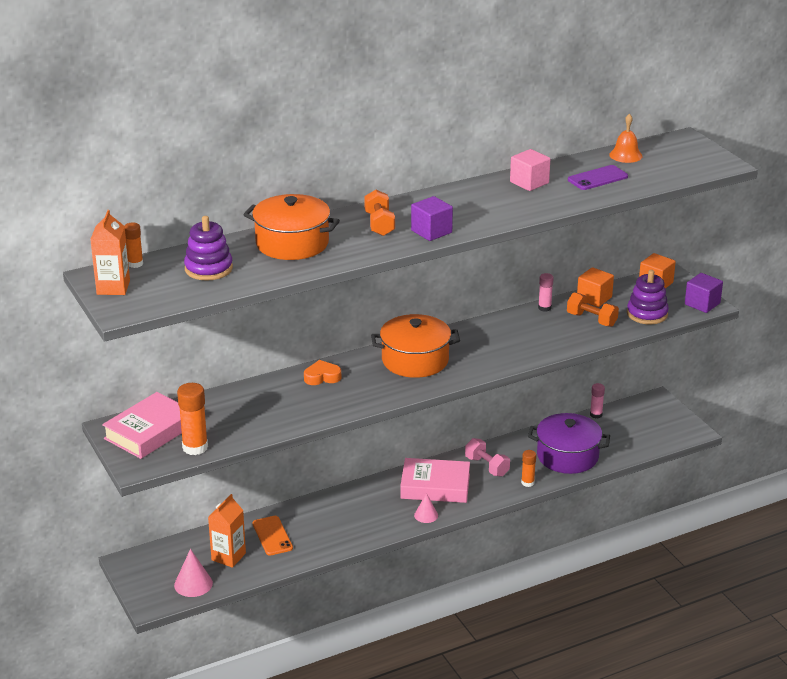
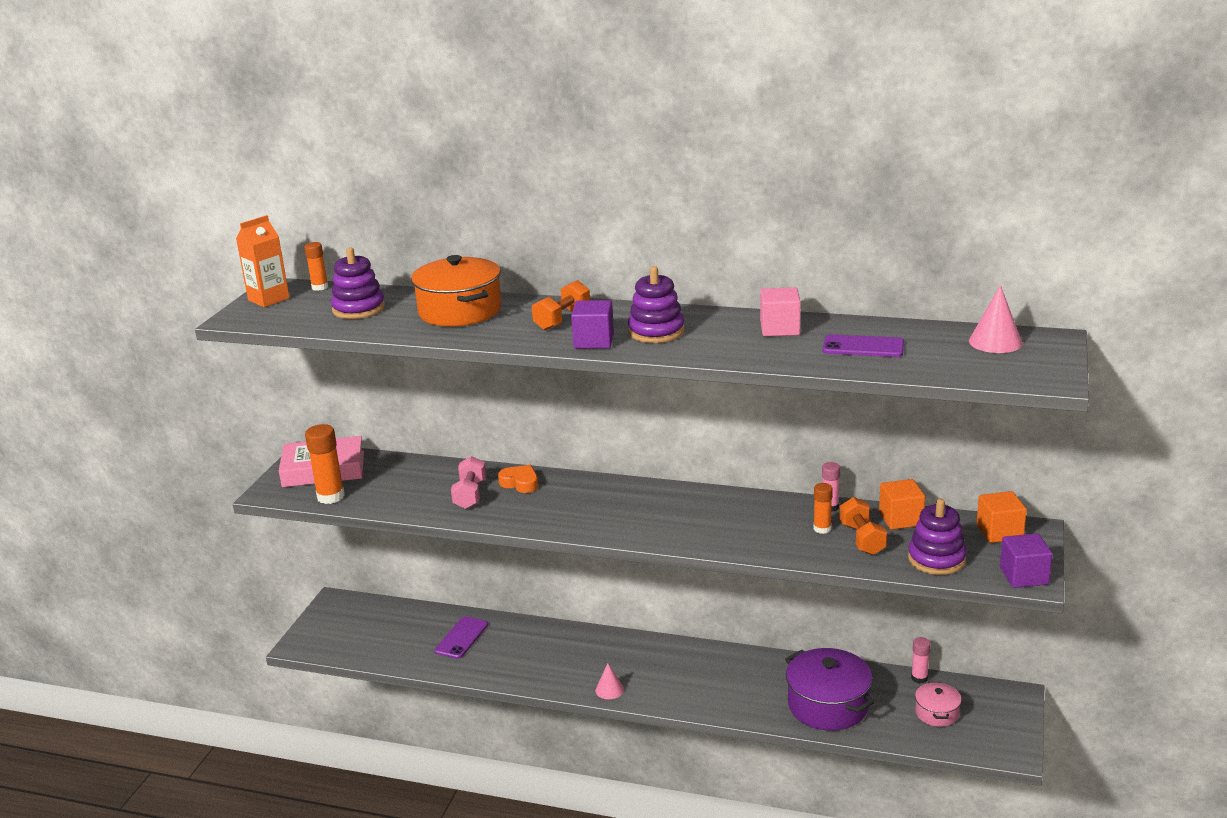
camera: 45 degrees right, 5 degrees down
(193, 584) = (349, 645): pink cone -> pink cone (995, 342)
(228, 556) = (405, 637): orange carton -> none
(272, 536) = (461, 638): orange phone -> purple phone
(415, 360) = (622, 503): orange pot -> none
(435, 486) = (656, 667): pink book -> none
(458, 211) = (656, 332): none -> purple stacking toy
(487, 466) = (731, 673): pink dumbbell -> pink dumbbell (470, 495)
(527, 483) = (749, 710): orange glue stick -> orange glue stick (822, 529)
(625, 155) = (942, 335): orange bell -> none
(630, 430) = (937, 713): none -> pink pot

